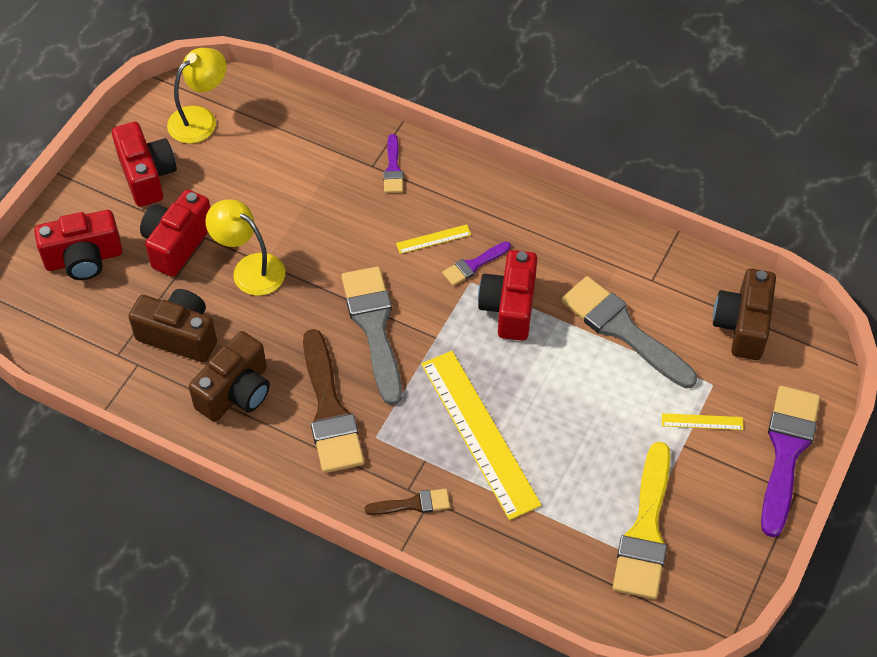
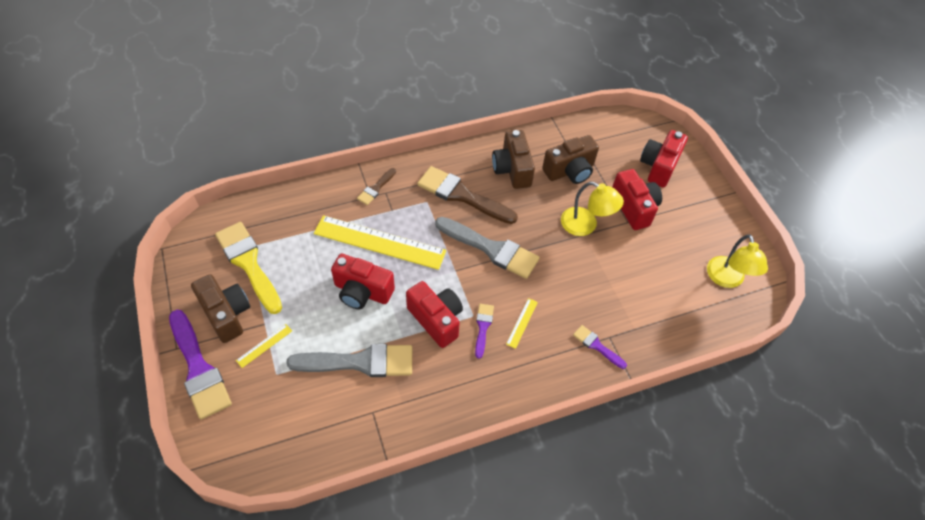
camera: 130 degrees right, 0 degrees up
(147, 176) = (699, 226): red camera -> red camera (362, 292)
(250, 269) = (585, 225): yellow lamp -> yellow lamp turned 45 degrees clockwise
(742, 325) = (288, 430): brown camera -> brown camera (226, 314)

